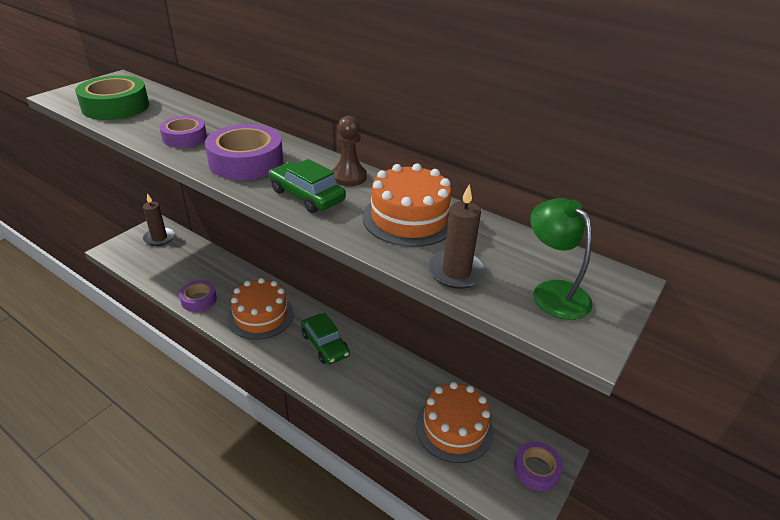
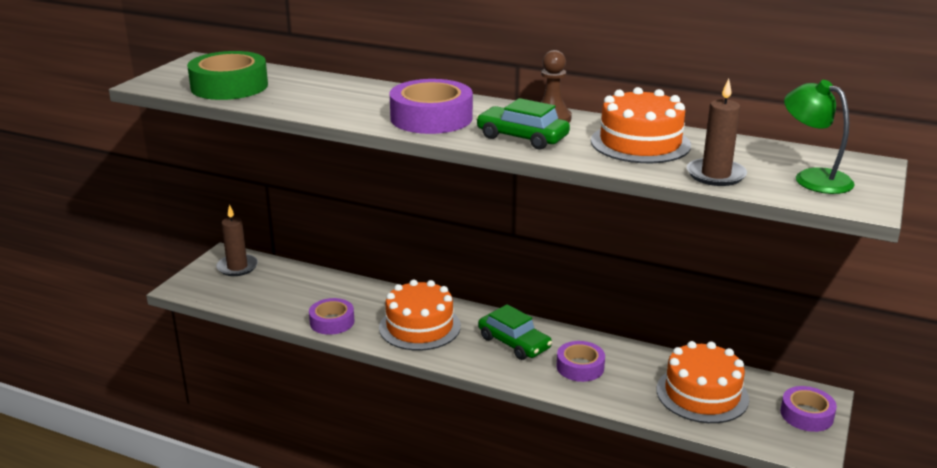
camera: 10 degrees left, 10 degrees down
(184, 138) = (341, 105): purple tape -> purple tape (580, 367)

